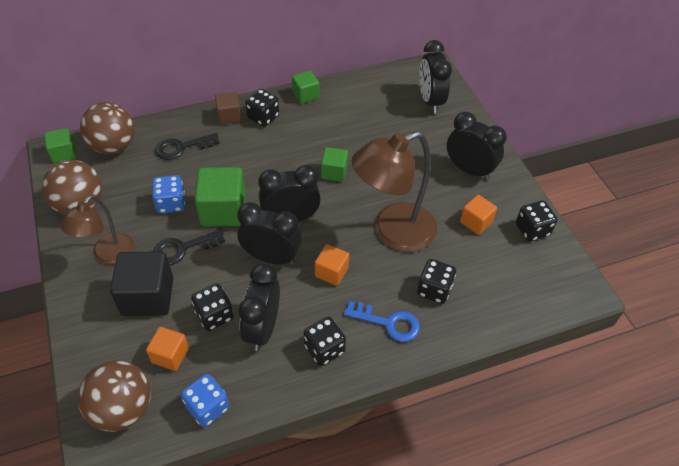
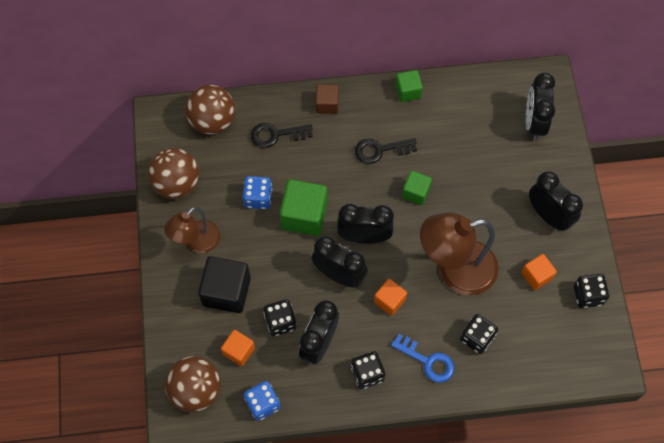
camera: 15 degrees right, 15 degrees up
(63, 153) = (166, 121): green cube -> none
(183, 248) = (263, 249): black key -> black key (380, 150)
(263, 117) = (360, 112): black dice -> none

